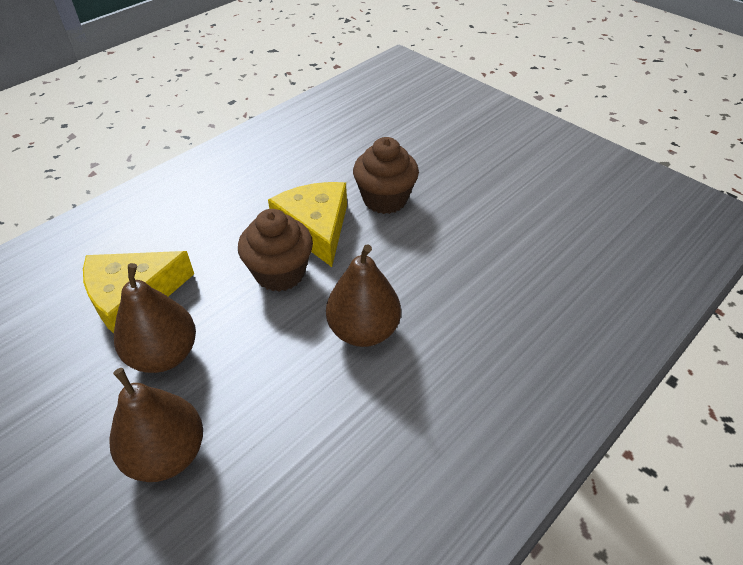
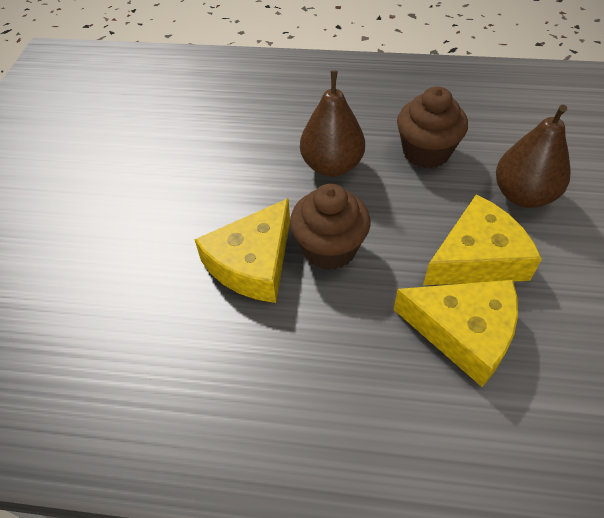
camera: 125 degrees left, 5 degrees up
(164, 355) = (477, 258): brown pear -> yellow cheese
(385, 199) = (168, 238): brown cupcake -> brown cupcake (426, 152)

